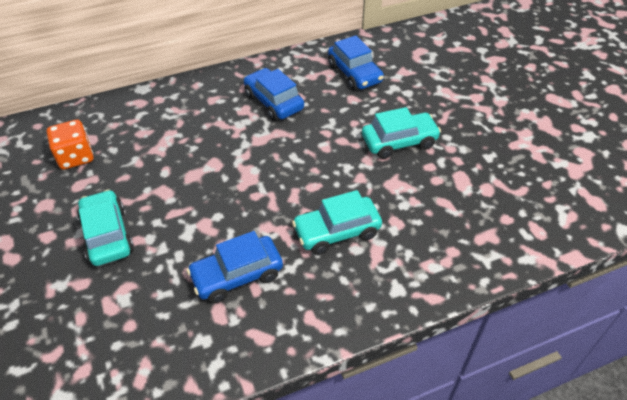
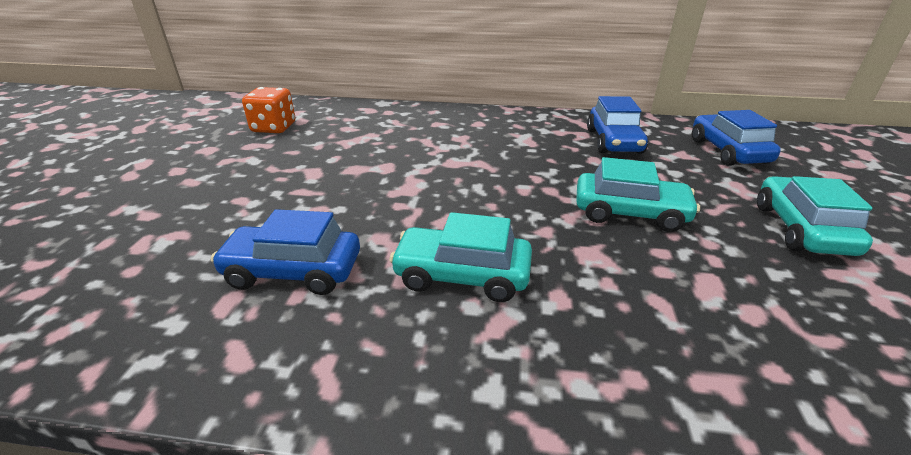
camera: 30 degrees right, 15 degrees down
(107, 235) = (221, 187): turquoise car -> turquoise car (801, 229)
(273, 102) = (498, 139): blue car -> blue car (727, 151)

